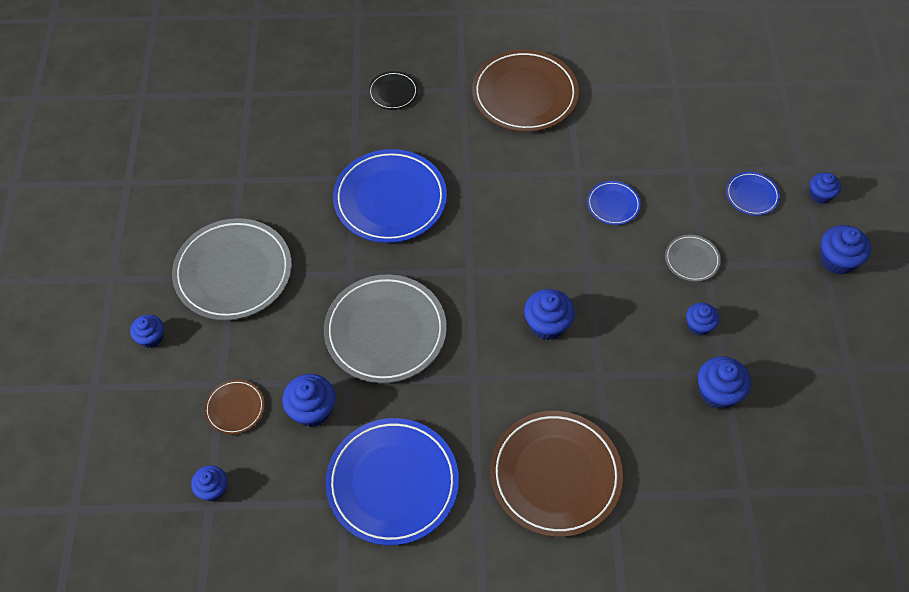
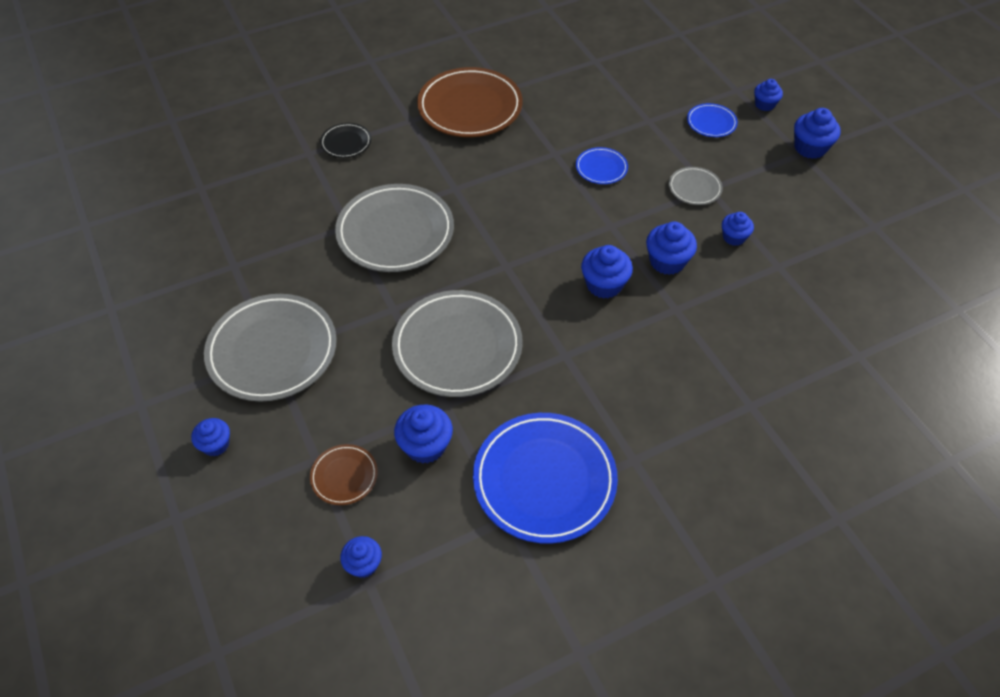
camera: 25 degrees left, 5 degrees down
(390, 199) = (395, 232): blue plate -> grey plate
(555, 475) = (690, 409): brown plate -> none
(718, 392) = (783, 284): blue cupcake -> blue cupcake (667, 261)

